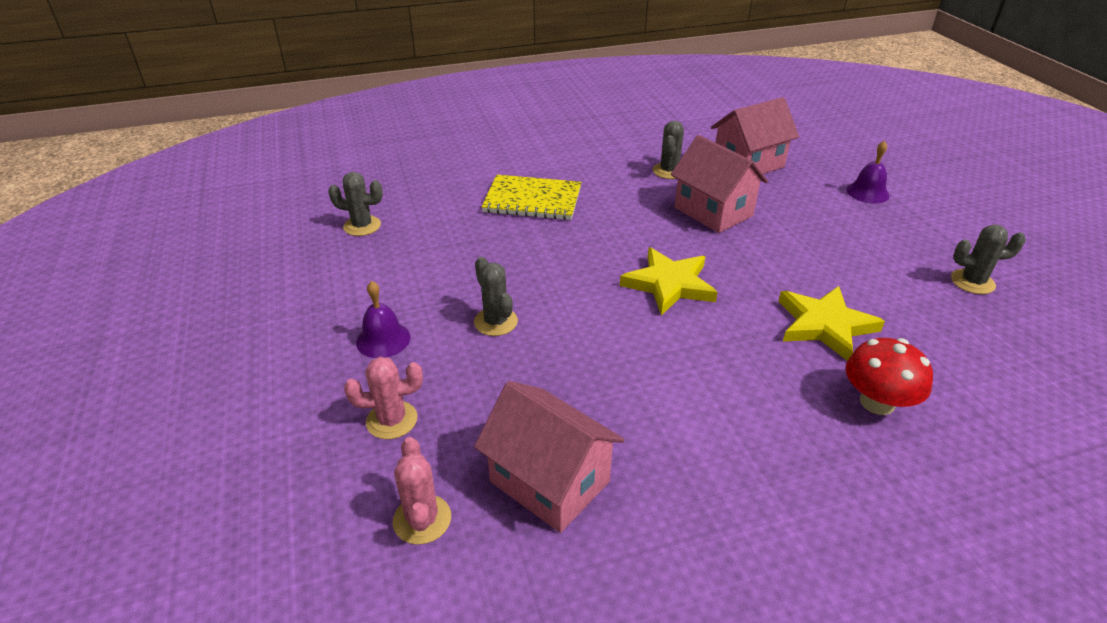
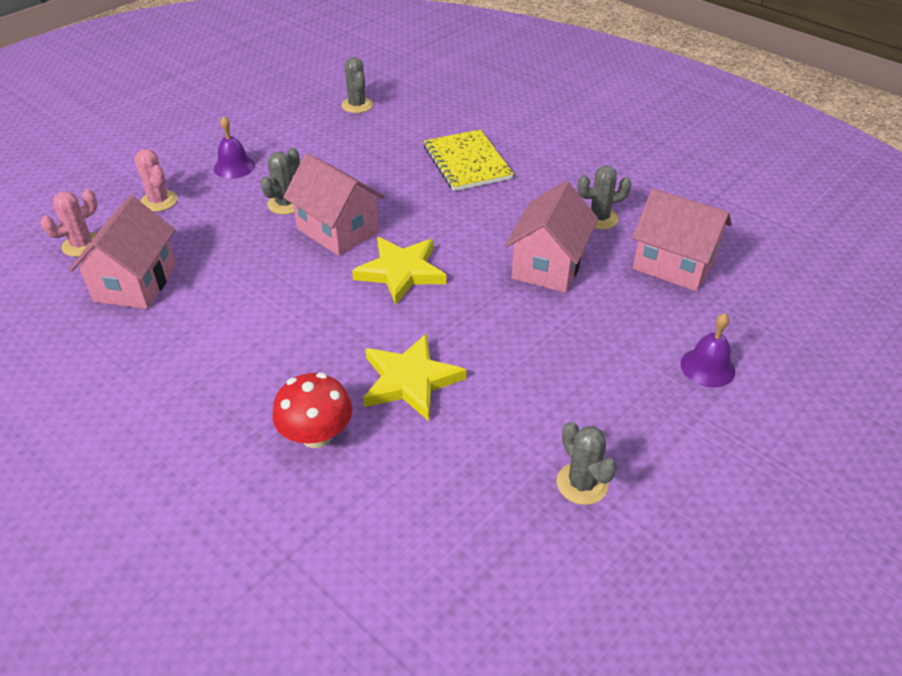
camera: 60 degrees right, 5 degrees up
(573, 301) = (337, 230): none -> pink house

